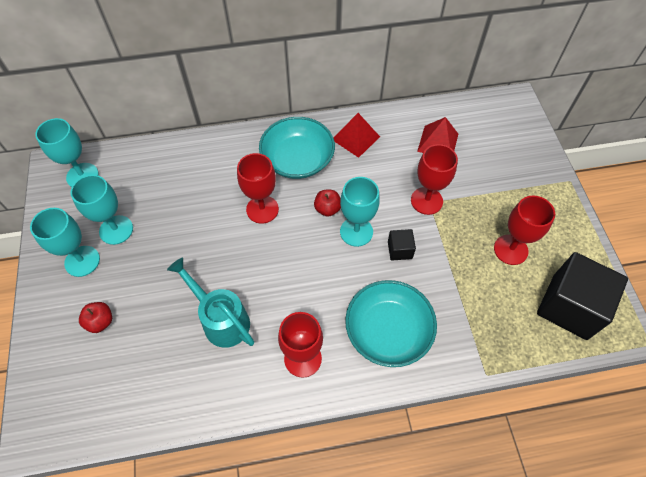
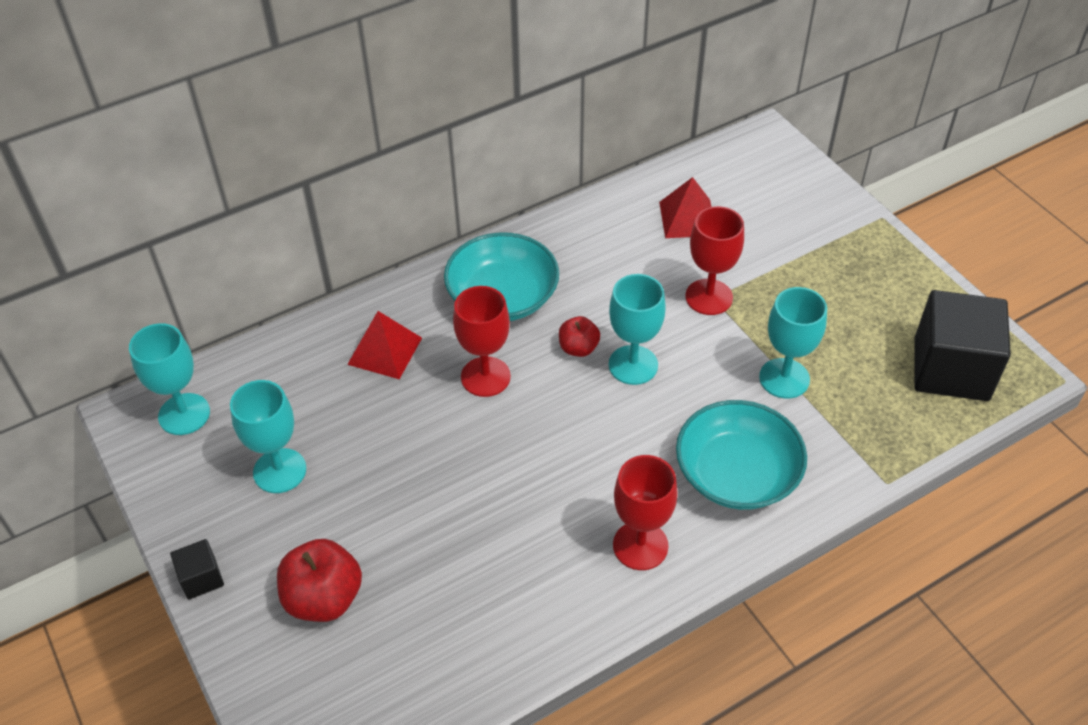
camera: 20 degrees left, 10 degrees down
(82, 261) = (250, 528): turquoise goblet -> turquoise goblet (784, 378)
(100, 322) = (324, 598): red apple -> red apple, size x1.71
(221, 319) = (501, 536): turquoise watering can -> none
(355, 138) = (571, 244): red pyramid -> red pyramid (384, 351)
(400, 250) = (703, 369): black cube -> black cube (201, 578)
(510, 249) = (847, 324): red goblet -> none

